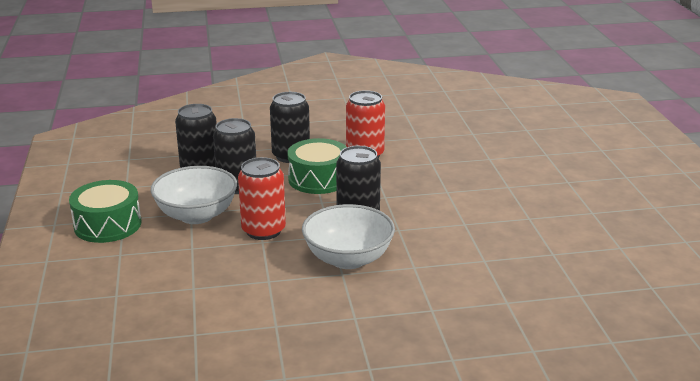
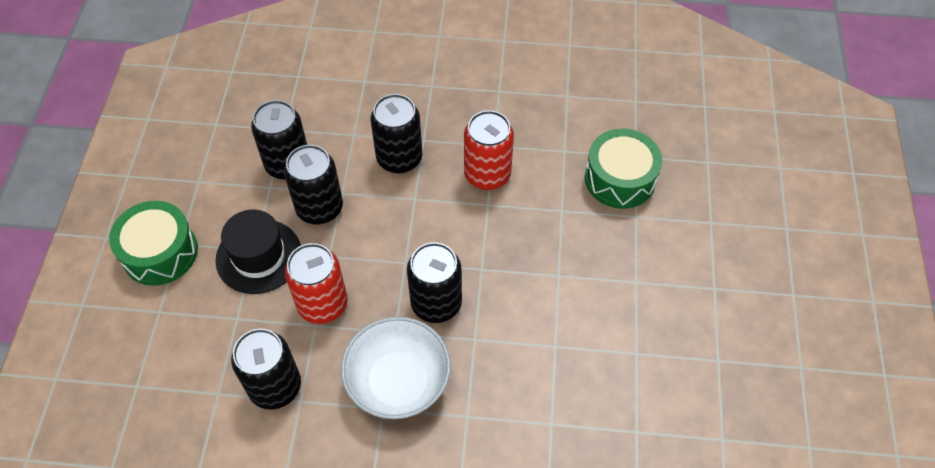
camera: 15 degrees right, 30 degrees up
(196, 215) = (259, 256): white bowl -> black hat
(243, 277) = (275, 387): none -> black can
(318, 179) = (416, 214): green drum -> green drum (620, 179)

